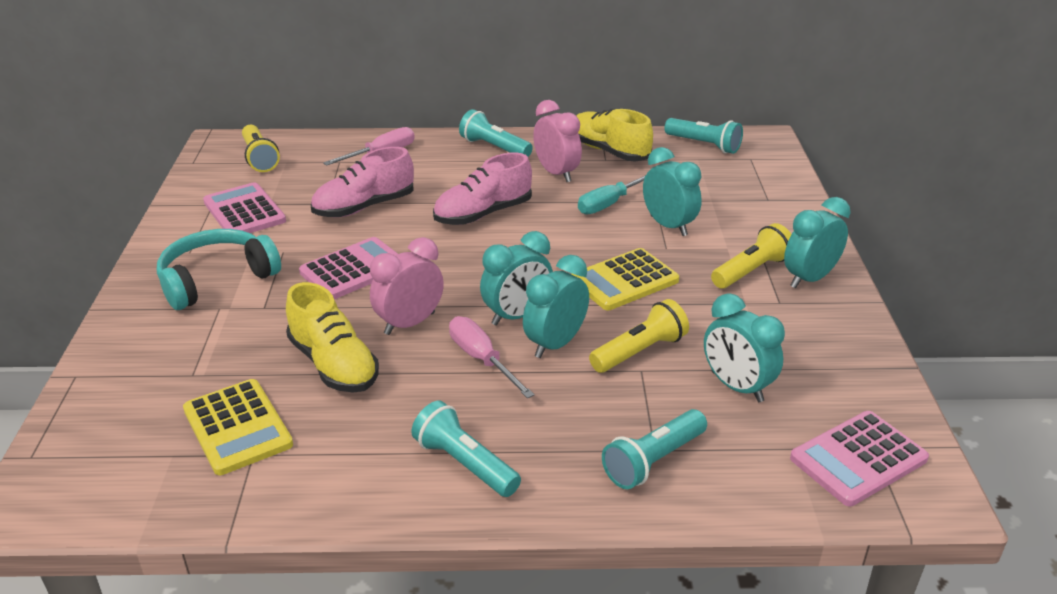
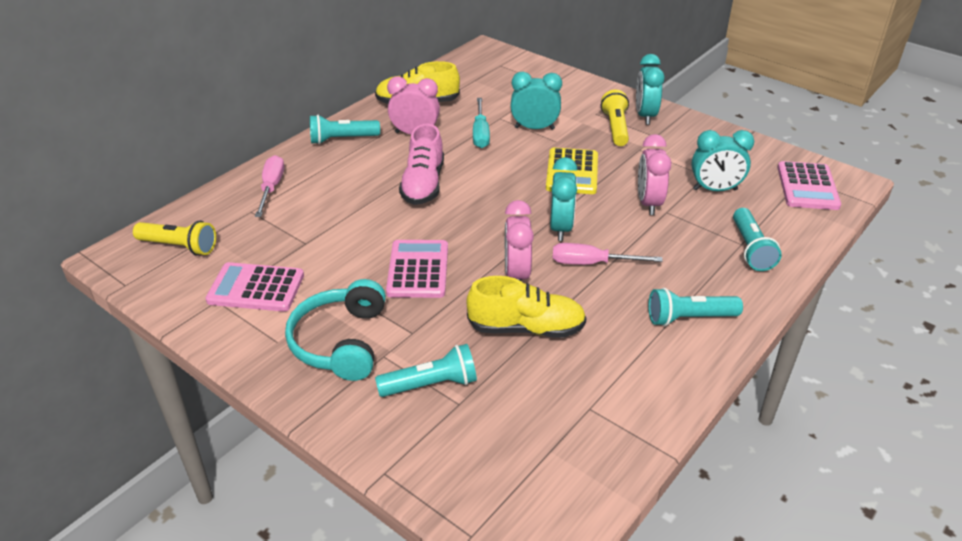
camera: 50 degrees left, 5 degrees up
(237, 427) = (551, 404): yellow calculator -> none
(364, 207) = (338, 229): pink shoe -> none
(555, 344) = (607, 228): turquoise clock -> none
(639, 351) = (648, 203): yellow flashlight -> pink clock
(704, 145) = (462, 70): turquoise flashlight -> turquoise flashlight (431, 384)

